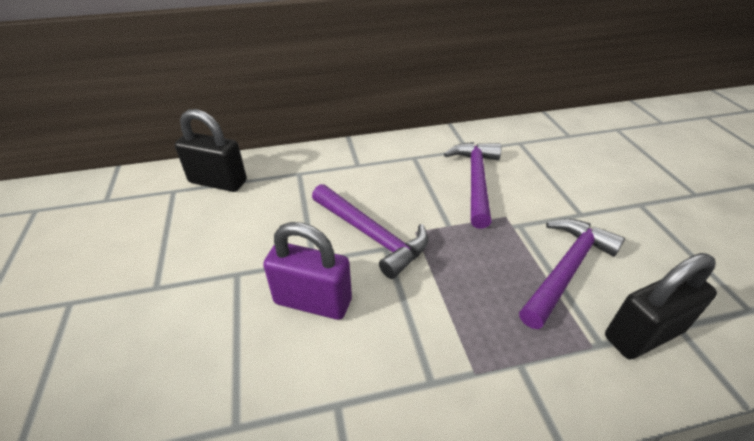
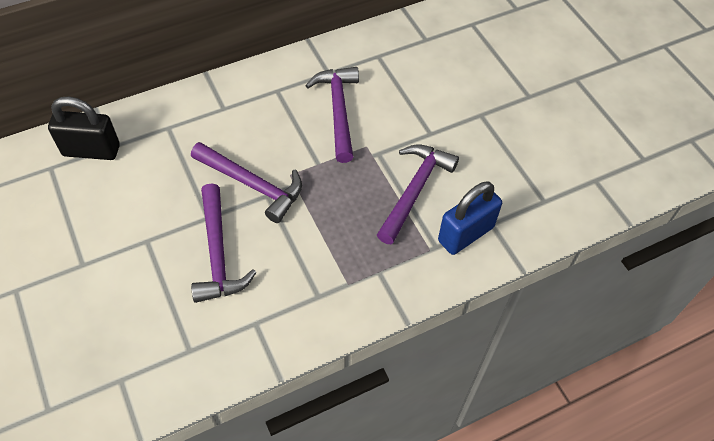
camera: 15 degrees left, 15 degrees up
(313, 301) = (218, 253): purple padlock -> purple hammer
(643, 334) = (465, 234): black padlock -> blue padlock

